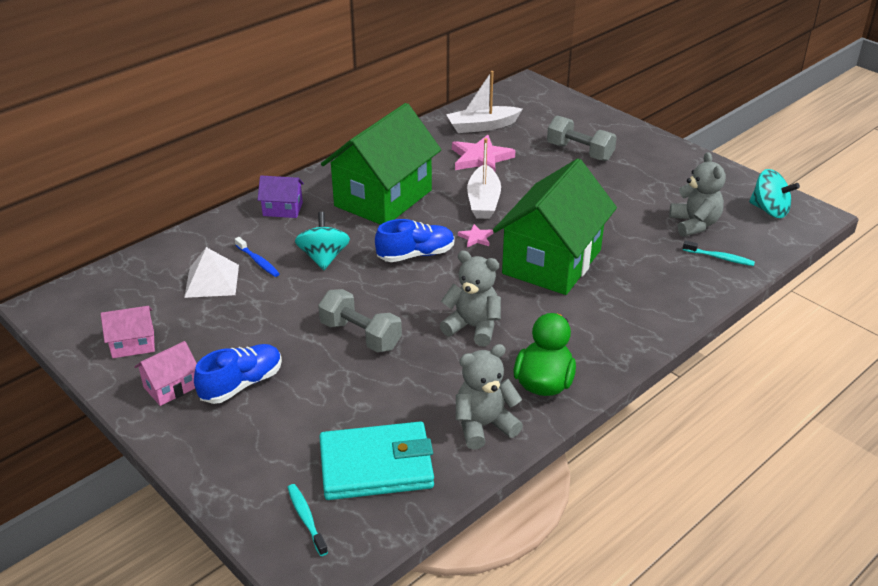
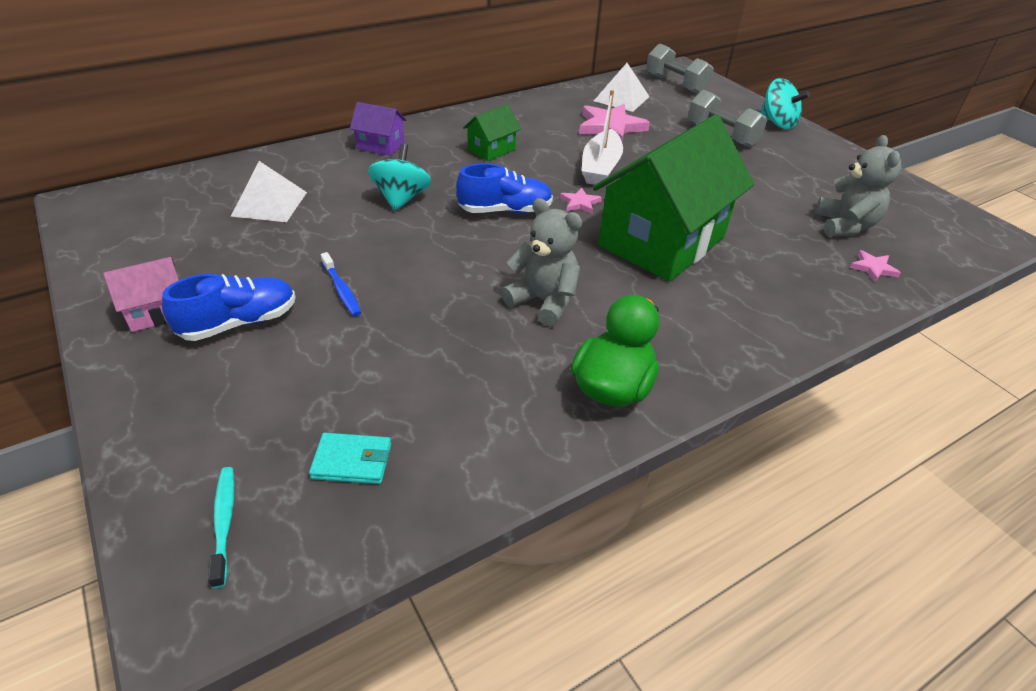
camera: 10 degrees right, 5 degrees up
(133, 344) = (146, 257): pink house -> none
(258, 261) = (329, 192): blue toothbrush -> blue toothbrush (341, 290)
(360, 335) = (405, 289): grey dumbbell -> grey dumbbell (676, 84)
(376, 465) = (352, 461): turquoise wallet -> turquoise wallet, size x0.48
(383, 198) = (491, 150): green house -> green house, size x0.43
(482, 126) = (621, 98): white boat -> white pyramid
(484, 426) = (515, 431): grey teddy bear -> none
(720, 258) = (873, 268): turquoise toothbrush -> pink star
(769, 210) = (941, 224): turquoise spinning top -> turquoise spinning top (777, 123)

